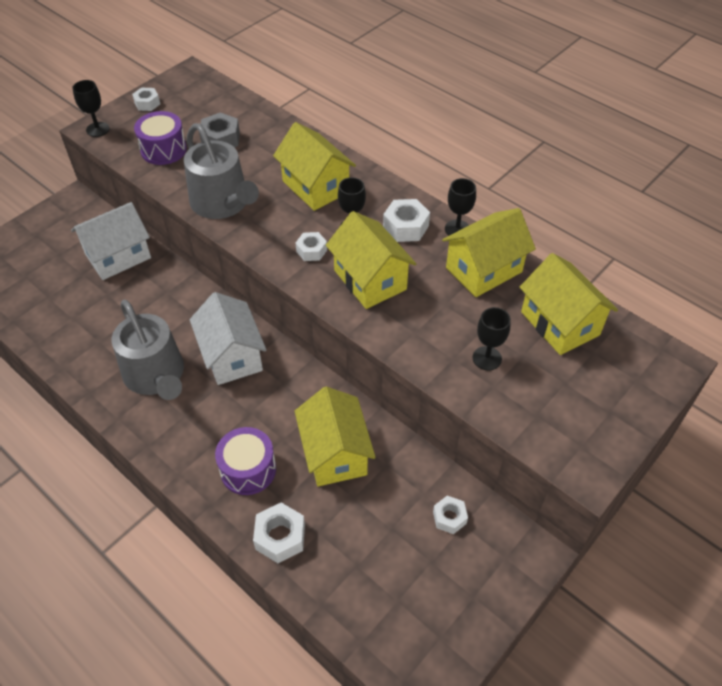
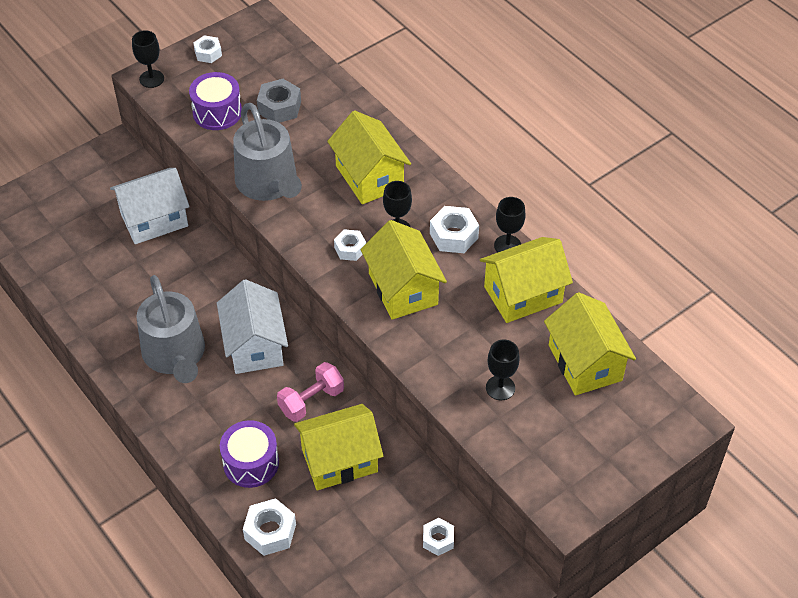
camera: 10 degrees right, 0 degrees up
(296, 400) = (311, 401): none -> pink dumbbell
(335, 453) = (339, 460): yellow house -> yellow house turned 75 degrees clockwise

